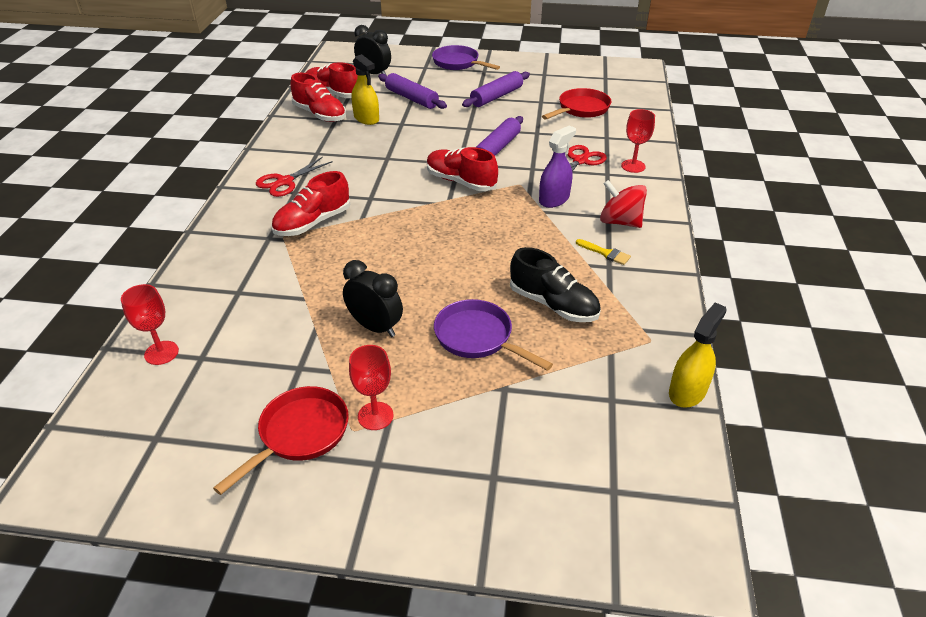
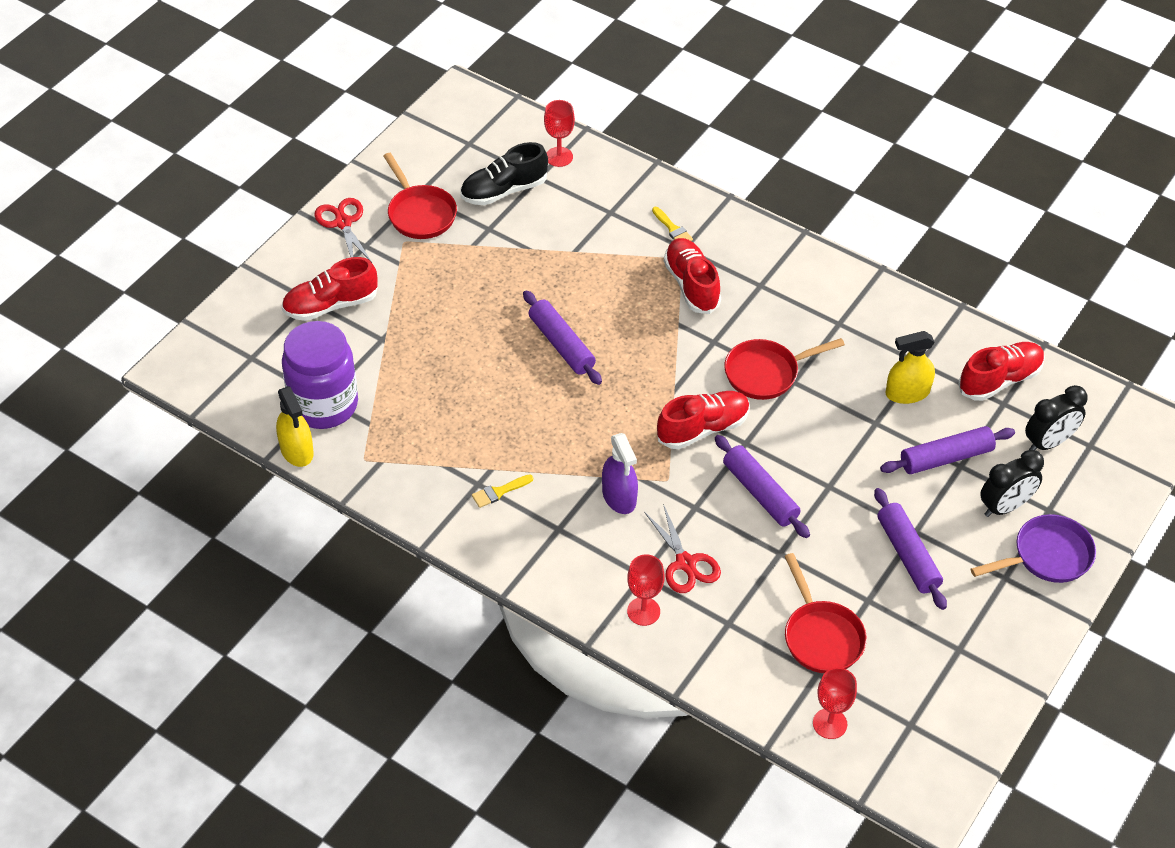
camera: 115 degrees right, 10 degrees up
(246, 250) = (673, 229): none -> yellow brush
(285, 182) = (786, 282): red scissors -> red scissors (343, 223)
(320, 114) = (940, 351): red shoe -> red shoe (331, 305)
(375, 327) = (505, 285): black clock -> black clock (1005, 507)
(375, 416) = (408, 257): red goblet -> red goblet (830, 723)
(387, 169) = (766, 373): none -> red pan
(427, 270) = (561, 344): none -> purple rolling pin
(478, 337) = (448, 345): purple pan -> none
(553, 304) = (453, 414): black shoe -> black shoe (504, 190)
(619, 396) = (324, 405): none -> purple jar
(620, 222) = (542, 533): red spinning top -> none

